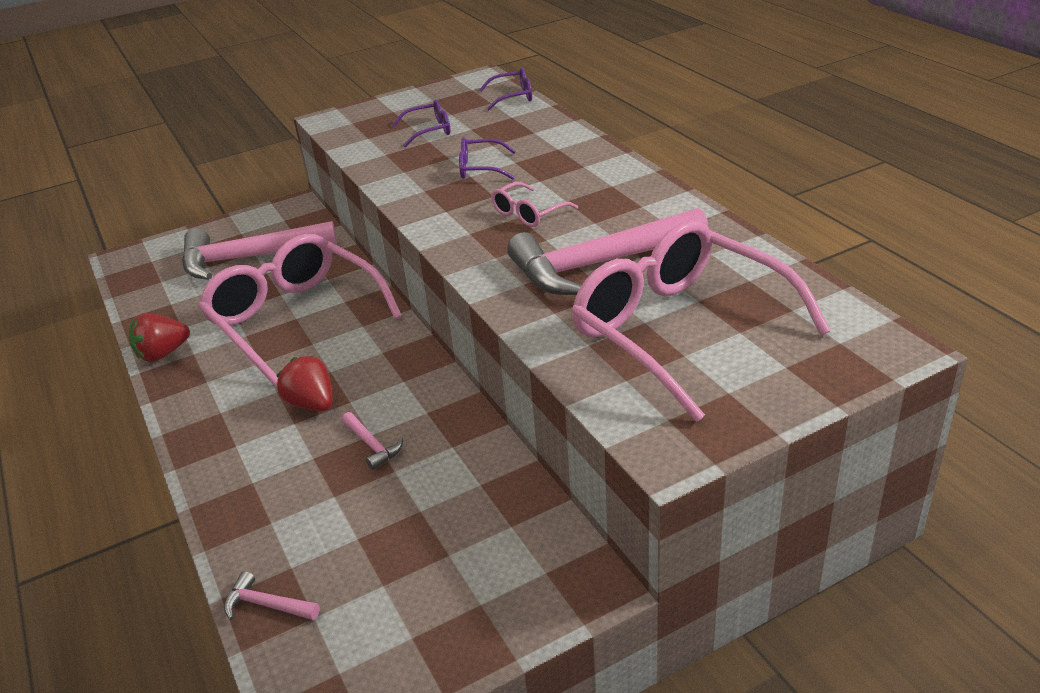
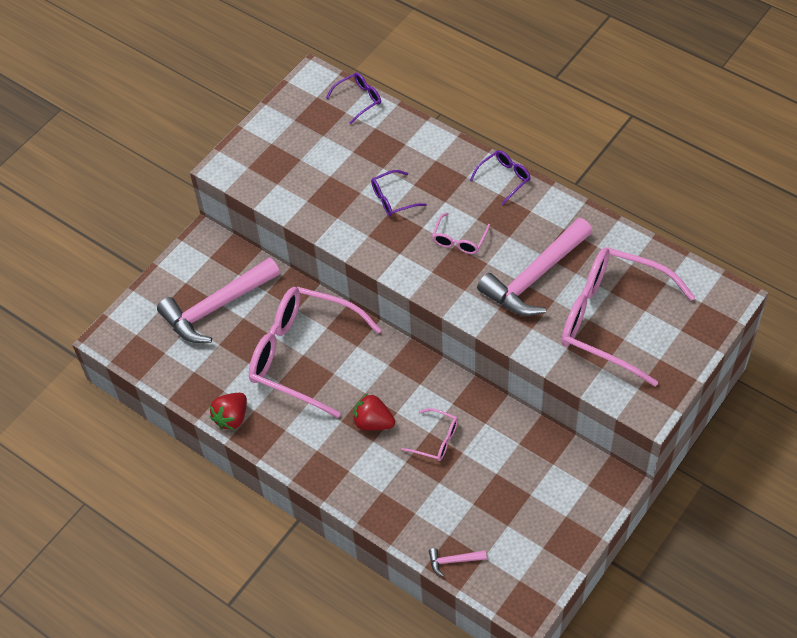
camera: 25 degrees left, 20 degrees up
(372, 445) = (436, 440): pink hammer -> pink glasses
(429, 131) = (321, 162): purple glasses -> purple glasses (504, 178)

